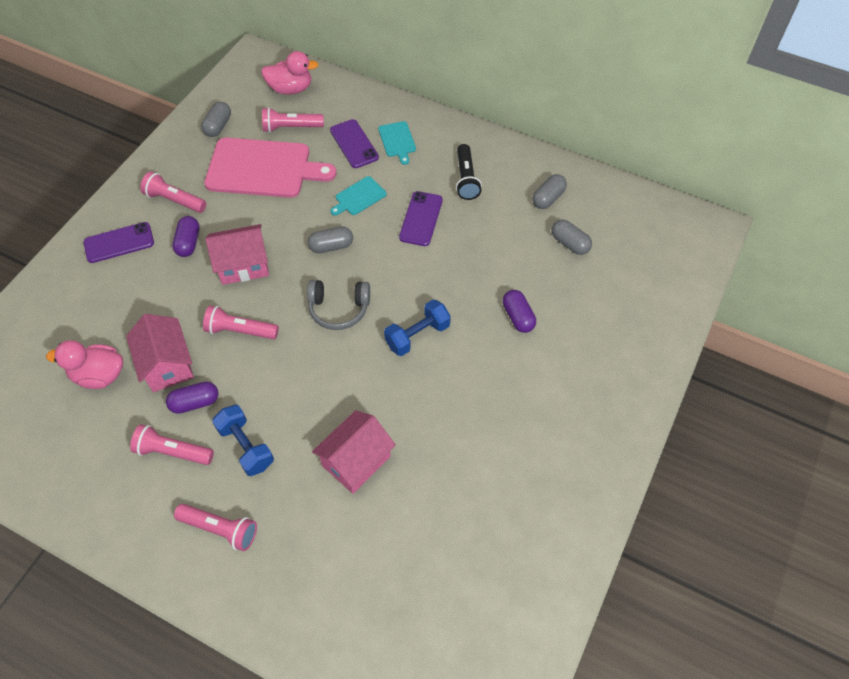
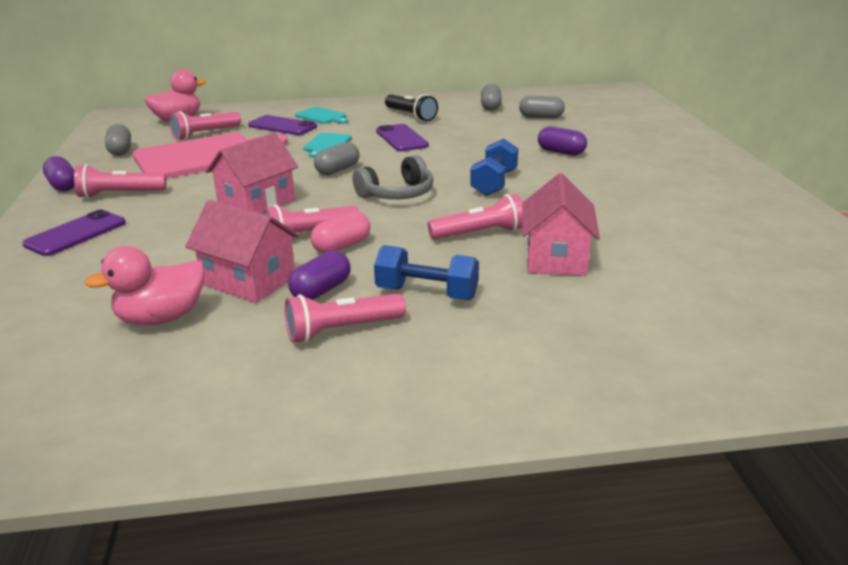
camera: 35 degrees left, 30 degrees down
(188, 243) = (171, 210): purple capsule -> purple capsule (63, 185)
(220, 529) = (486, 355): pink flashlight -> pink flashlight (479, 233)
(246, 358) = (342, 246): none -> pink capsule

